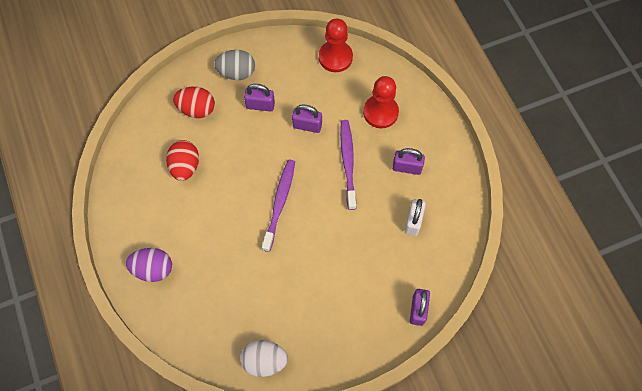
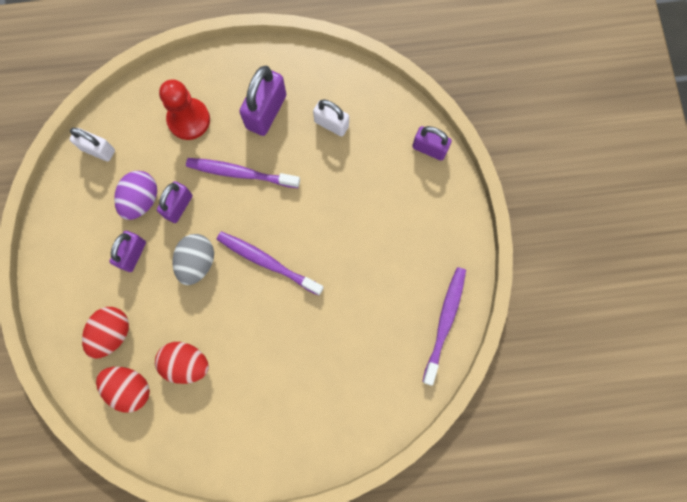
camera: 75 degrees left, 10 degrees up
(153, 269) = (306, 428): purple egg -> purple egg (141, 200)
(158, 133) = (129, 388): none -> red egg
(237, 73) = (77, 272): grey egg -> grey egg (197, 262)
(264, 361) = (445, 322): white egg -> purple toothbrush
(335, 57) = (98, 150): red pawn -> white padlock
(406, 167) = (266, 112): purple padlock -> purple padlock, size x1.54

